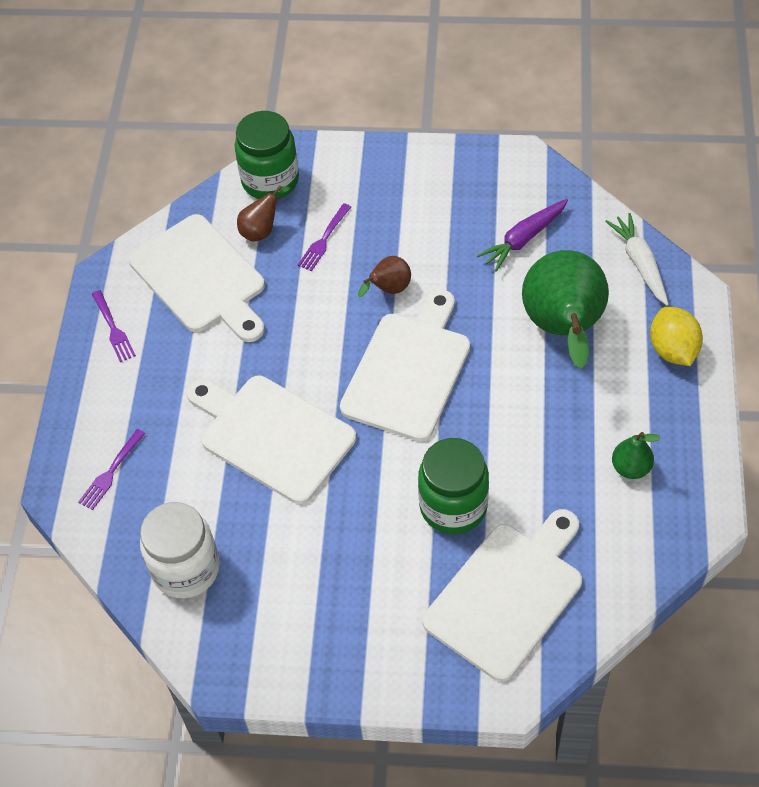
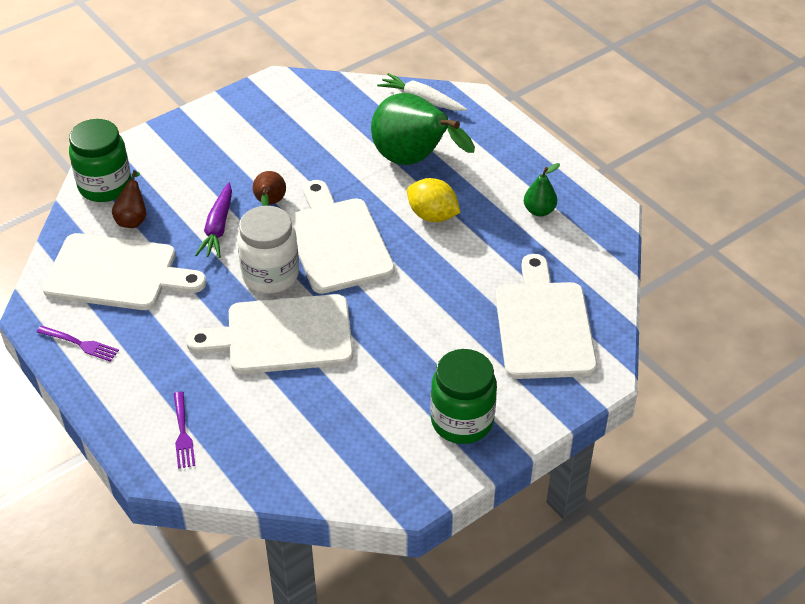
camera: 45 degrees left, 10 degrees down
(186, 569) = (310, 454): white jar -> white jar (270, 275)
(324, 239) = (188, 199): purple fork -> none
(453, 506) = (454, 299): green jar -> green jar (462, 421)
(523, 239) = (331, 126): purple carrot -> purple carrot (218, 228)
(673, 350) = (493, 134): yellow lemon -> yellow lemon (432, 215)

